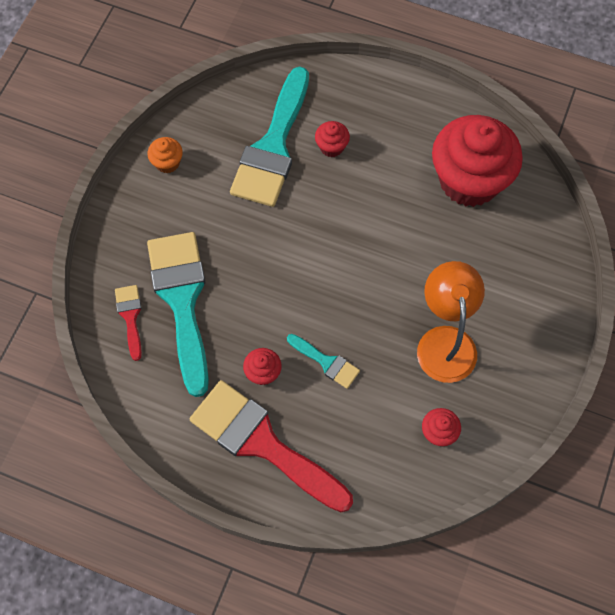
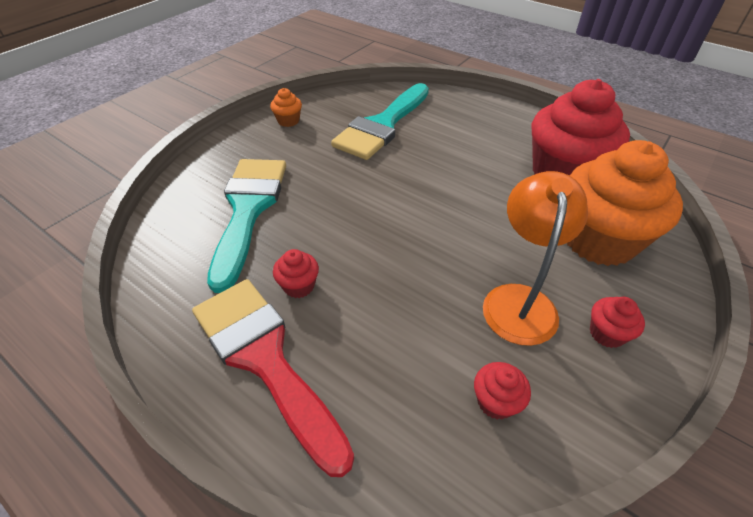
camera: 15 degrees right, 20 degrees down
(130, 317) = (192, 212): red brush -> none
(326, 362) = (373, 291): turquoise brush -> none
(331, 147) = (434, 133): red cupcake -> red cupcake (606, 333)
(505, 260) = (598, 240): none -> orange cupcake

